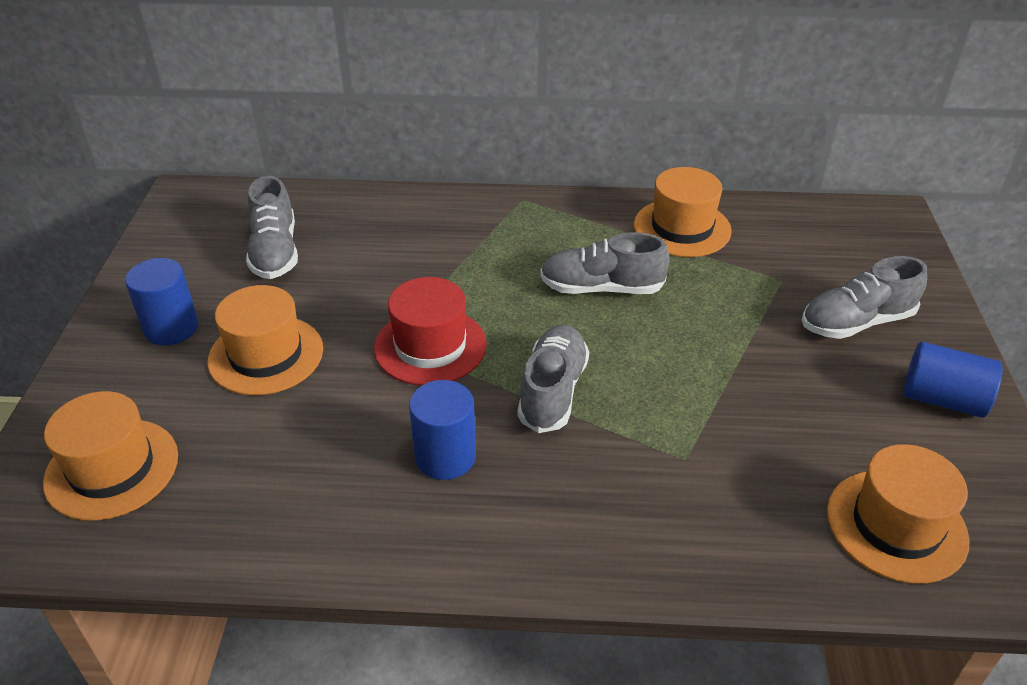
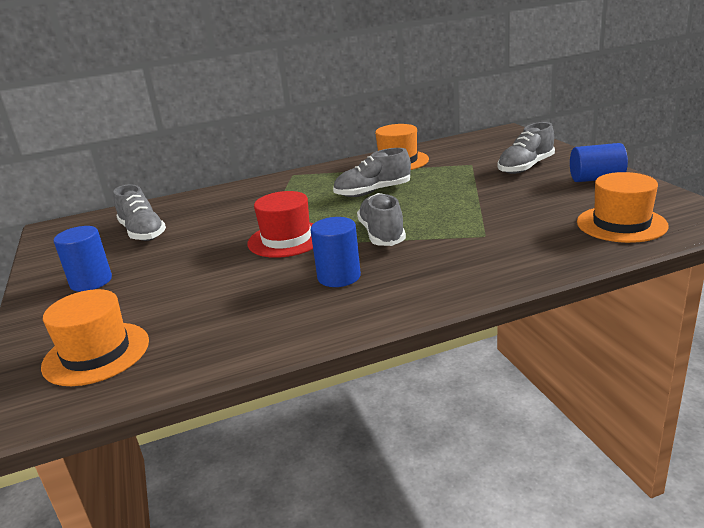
camera: 20 degrees left, 15 degrees down
(266, 355) = (174, 273): orange hat -> none

